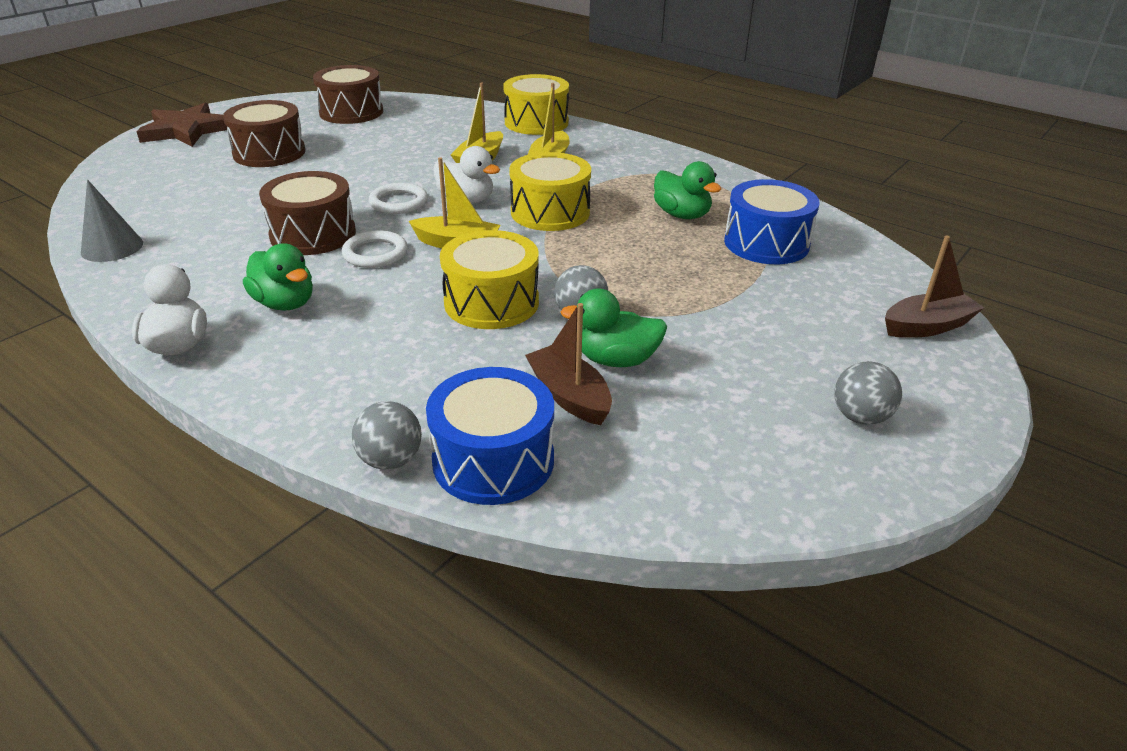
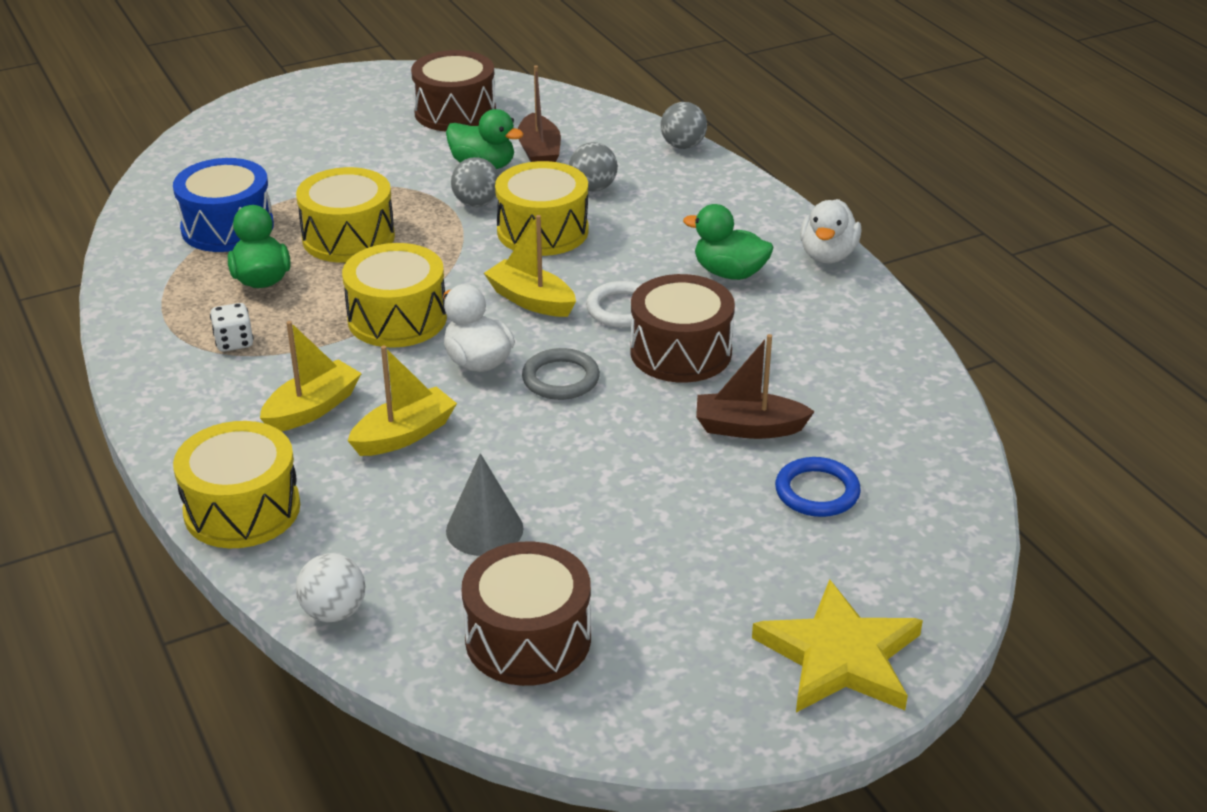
camera: 155 degrees left, 0 degrees up
(112, 247) = (912, 388): grey cone -> grey cone (484, 529)
(187, 130) = (839, 656): brown star -> yellow star
(197, 181) = (817, 492): none -> blue ring
(269, 153) = (703, 539): brown drum -> brown drum (455, 112)
(285, 303) = (729, 273): green duck -> green duck turned 45 degrees counterclockwise
(398, 202) = (560, 379): white ring -> grey ring
(452, 105) = (334, 612): none -> white ball
(493, 460) = (617, 132): blue drum -> none
(643, 179) = (234, 342): none -> white dice
(658, 257) = (348, 237): none -> yellow drum
(860, 417) = (363, 102): grey ball -> grey ball (593, 188)
(927, 326) = (221, 135): brown boat -> brown boat (748, 428)

